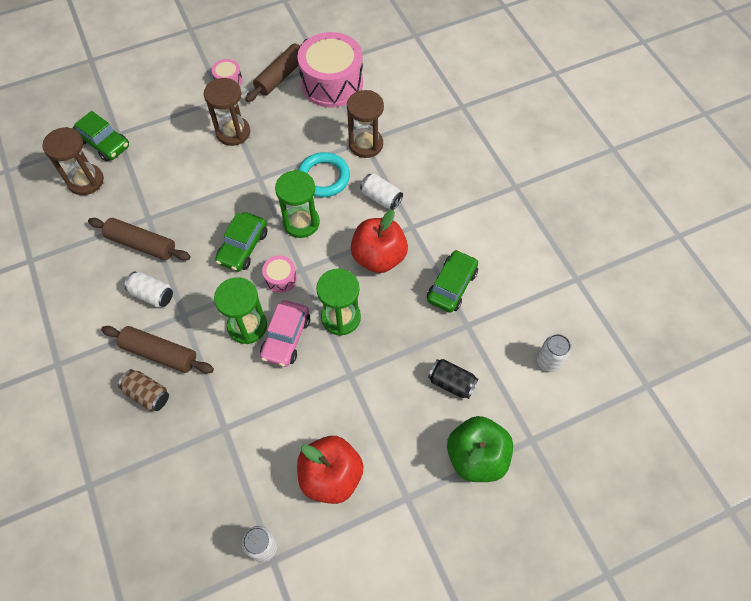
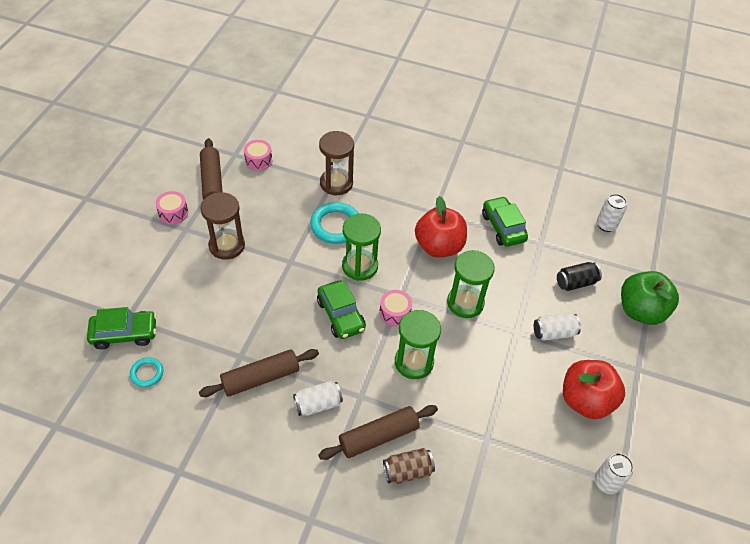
camera: 50 degrees left, 10 degrees down
(86, 181) = (147, 373): brown hourglass -> turquoise ring
(286, 338) = (448, 346): pink car -> none
(332, 83) = (258, 160): pink drum -> pink drum, size x0.44
(381, 198) = (391, 209): white can -> white can (554, 333)

